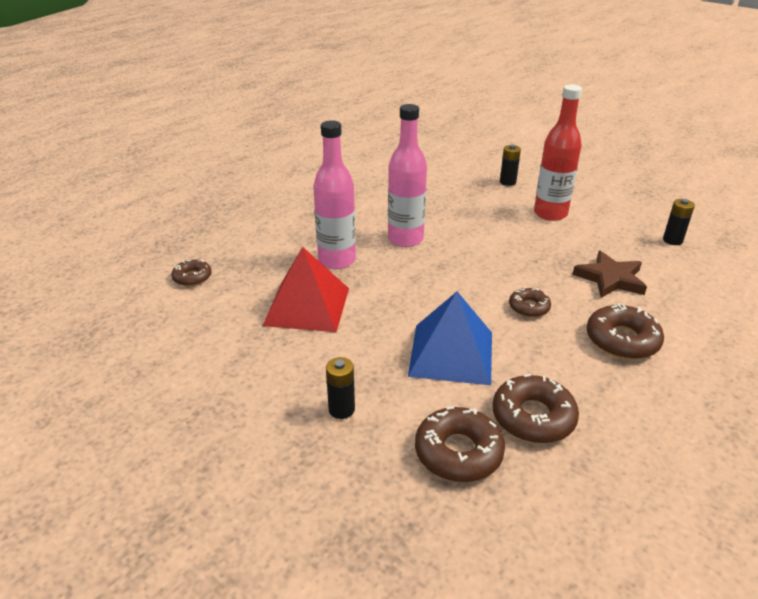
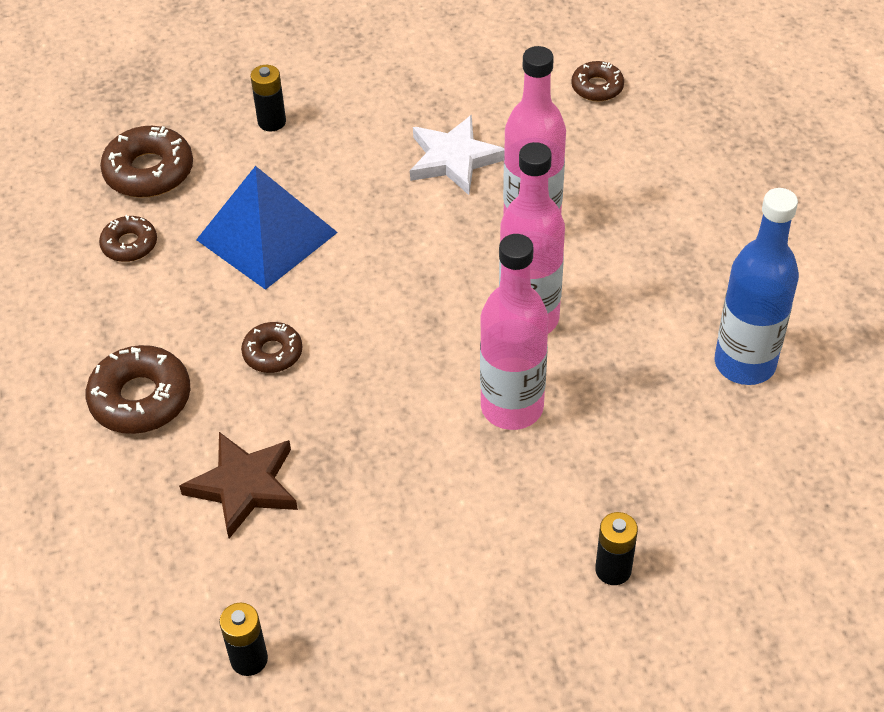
camera: 125 degrees right, 15 degrees up
(307, 306) = (454, 159): red pyramid -> white star
(369, 183) = (744, 363): none -> blue bottle
(464, 226) = (512, 407): none -> pink bottle
(533, 417) = (129, 244): brown donut -> brown donut, size x0.60
(550, 214) = (459, 550): red bottle -> none

